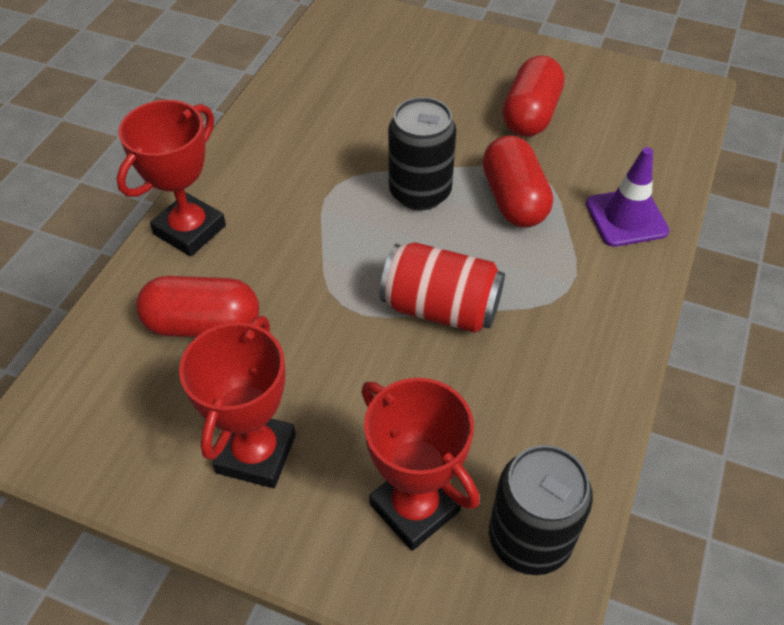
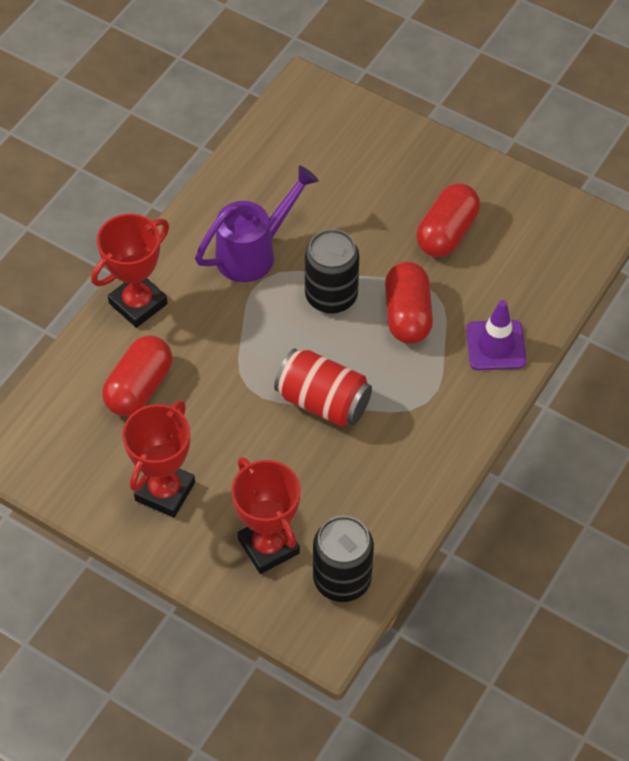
camera: 10 degrees right, 5 degrees up
(203, 325) = (139, 387): red capsule -> red capsule turned 75 degrees counterclockwise
(320, 159) = (254, 252): none -> purple watering can

